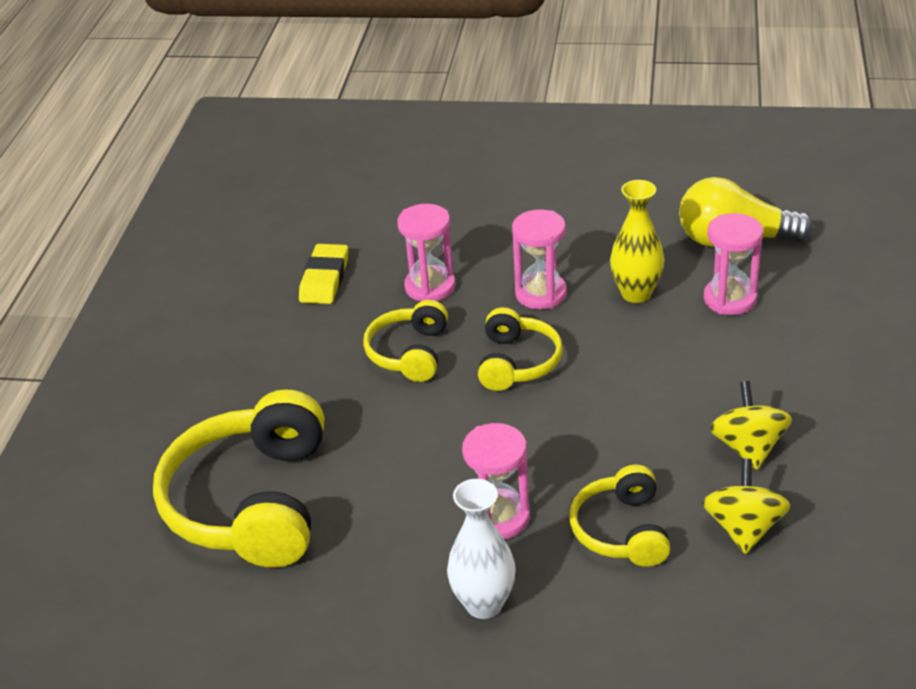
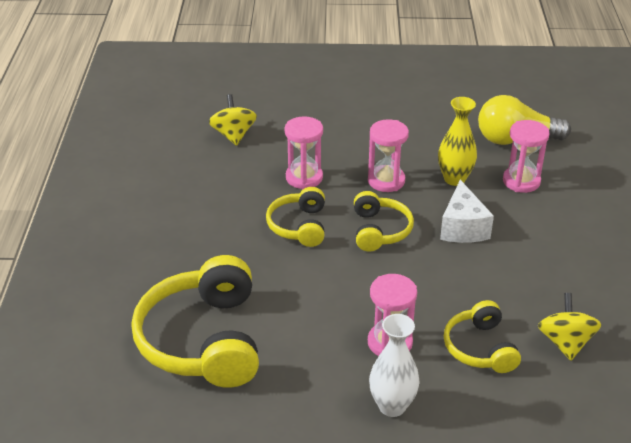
camera: 10 degrees left, 0 degrees up
(325, 279) = (224, 174): yellow eraser -> none
(633, 362) = (462, 228): none -> white cheese
(748, 447) = (556, 285): yellow spinning top -> yellow spinning top (233, 135)

